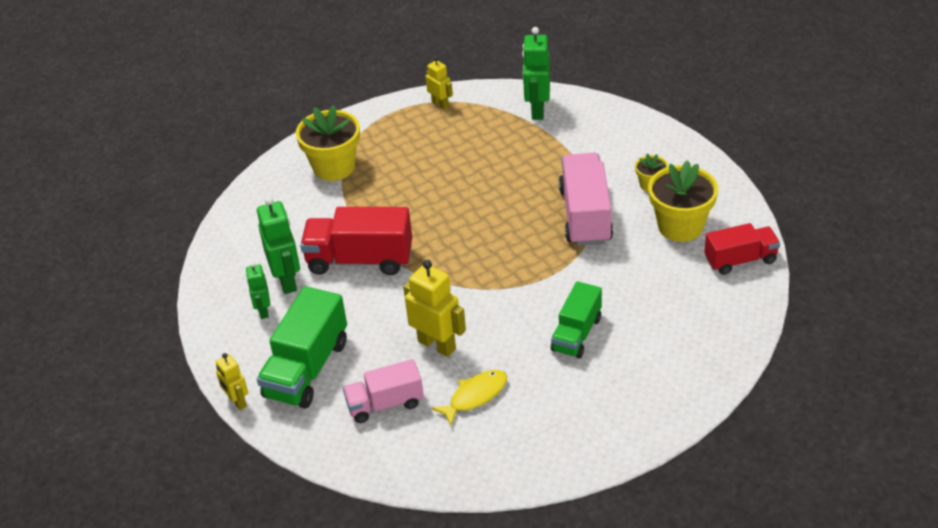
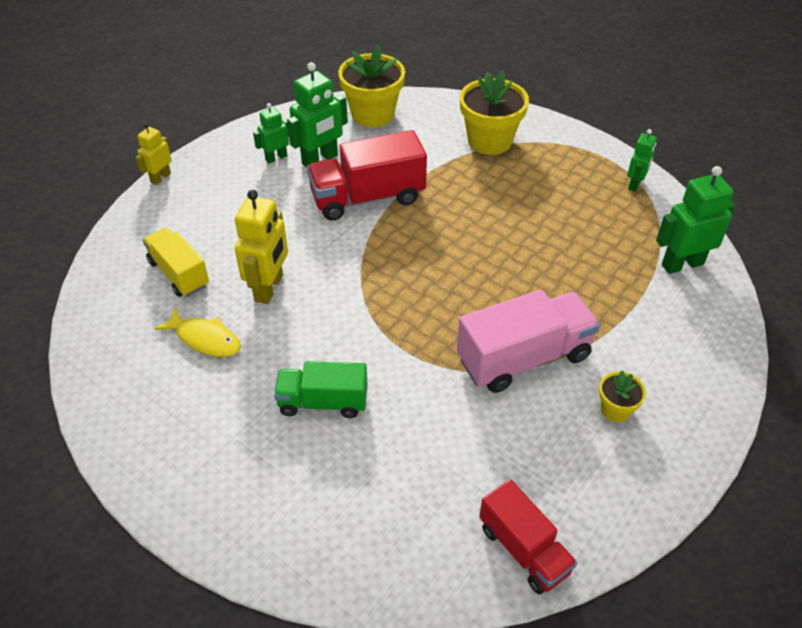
camera: 65 degrees right, 5 degrees up
(307, 369) = (211, 207): green truck -> none
(360, 260) = (368, 198): red truck -> red truck turned 90 degrees counterclockwise
(385, 404) = (179, 274): pink truck -> yellow truck
(440, 104) = (635, 184): yellow robot -> green robot
(680, 226) = (555, 462): yellow flower pot -> yellow flower pot (373, 114)

